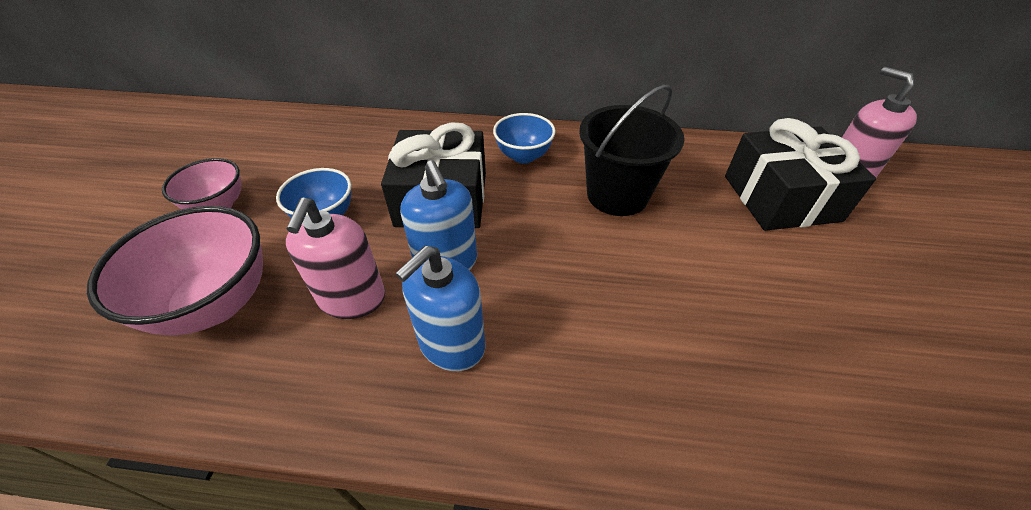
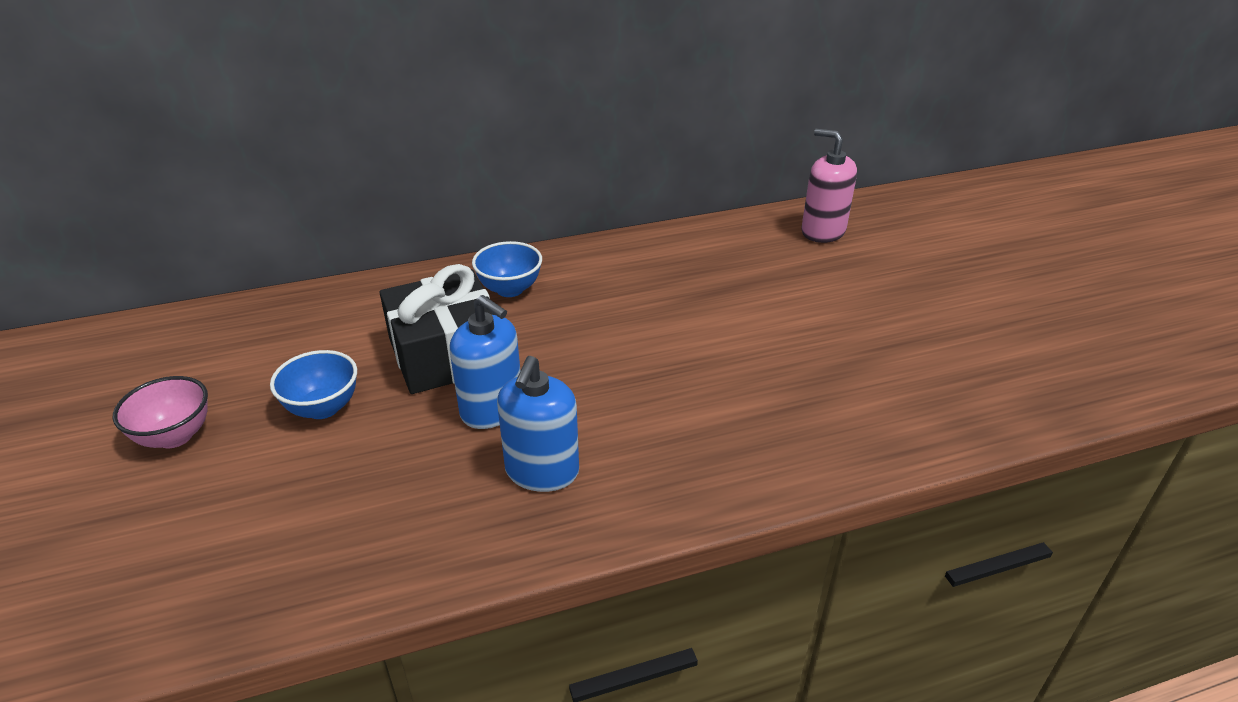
camera: 25 degrees left, 10 degrees down
(216, 303) = (259, 522): pink bowl -> none
(352, 298) = (413, 469): pink soap dispenser -> none
(617, 195) = (627, 301): black bucket -> none
(781, 198) = (776, 263): black gift -> none

